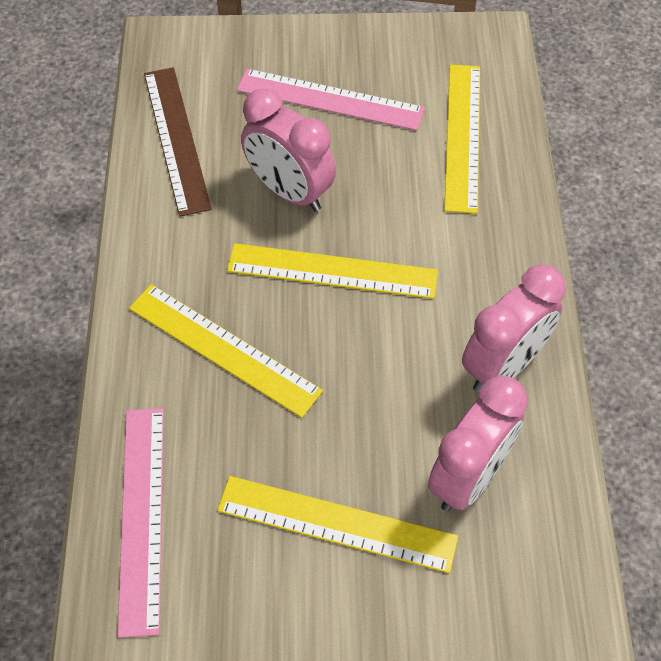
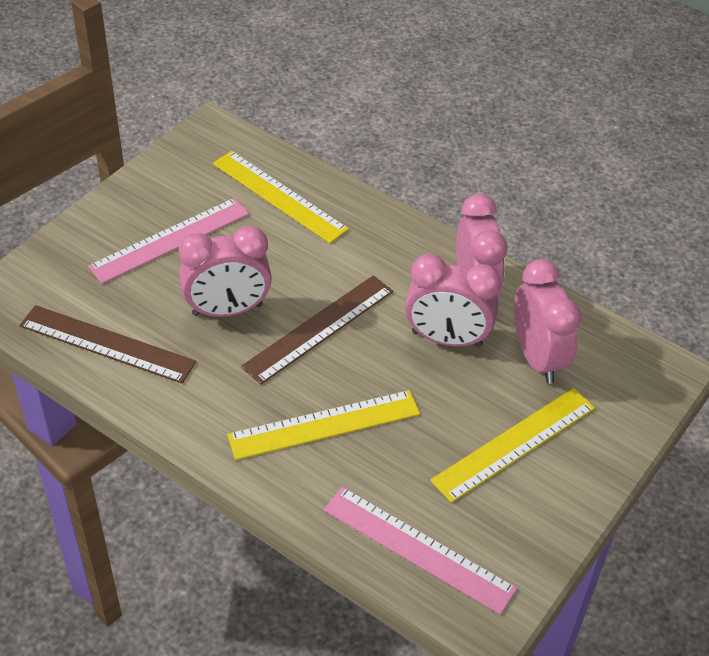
camera: 55 degrees left, 10 degrees down
(332, 271) = (319, 328): yellow ruler -> brown ruler
(417, 381) = (447, 339): none -> pink clock

